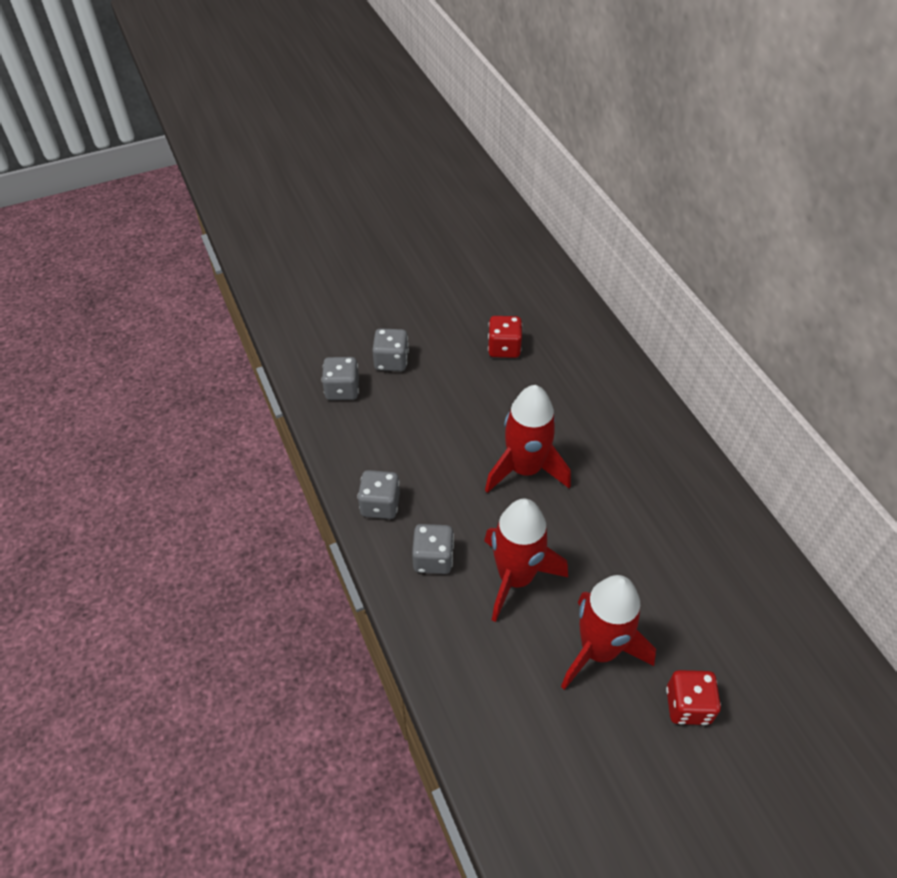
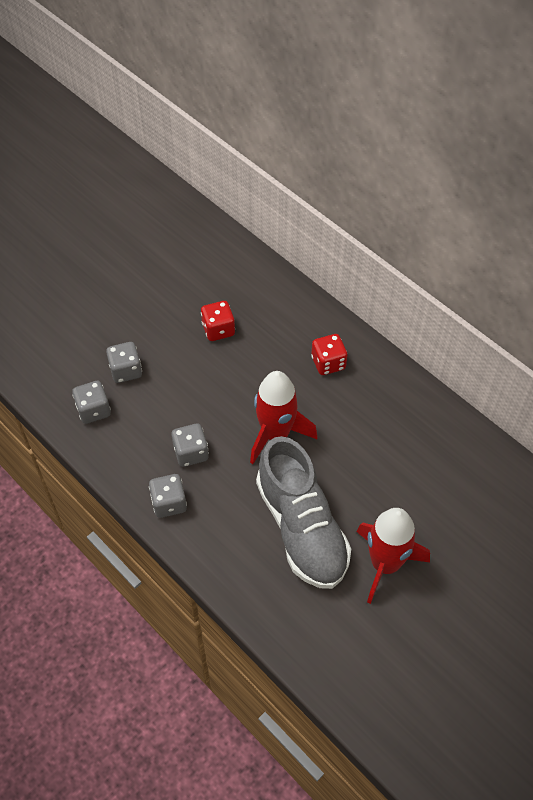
camera: 20 degrees left, 5 degrees up
(433, 559) = (230, 534): grey dice -> grey dice (191, 453)
(515, 578) = (302, 528): red rocket -> grey shoe
(688, 705) = (463, 583): red dice -> red dice (328, 363)

